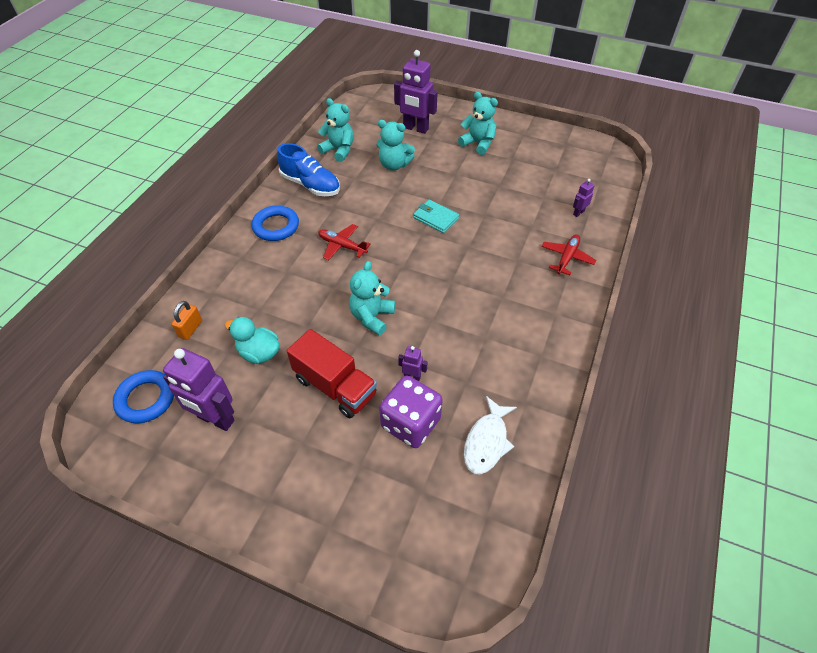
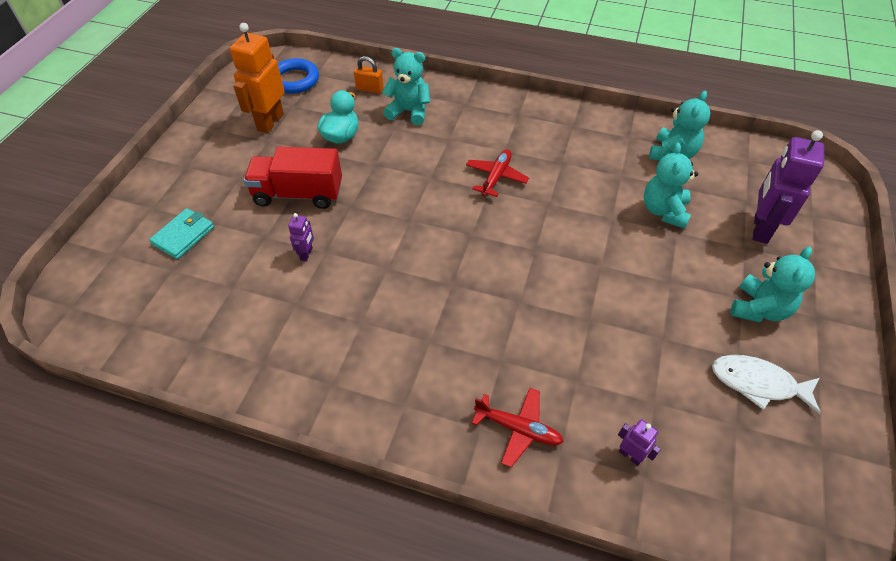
camera: 85 degrees right, 0 degrees up
(215, 419) = (270, 122): purple robot -> orange robot
(276, 226) = (516, 121): blue ring -> none
(310, 185) = (595, 138): blue shoe -> none
(335, 386) = (298, 194): red truck -> red truck turned 60 degrees clockwise
(372, 317) = (389, 213): turquoise teddy bear -> turquoise teddy bear (409, 111)
(410, 423) = (248, 256): purple dice -> none
(435, 218) = (566, 262): turquoise wallet -> turquoise wallet (183, 235)
(487, 442) = (216, 324): white fish -> white fish (758, 383)

